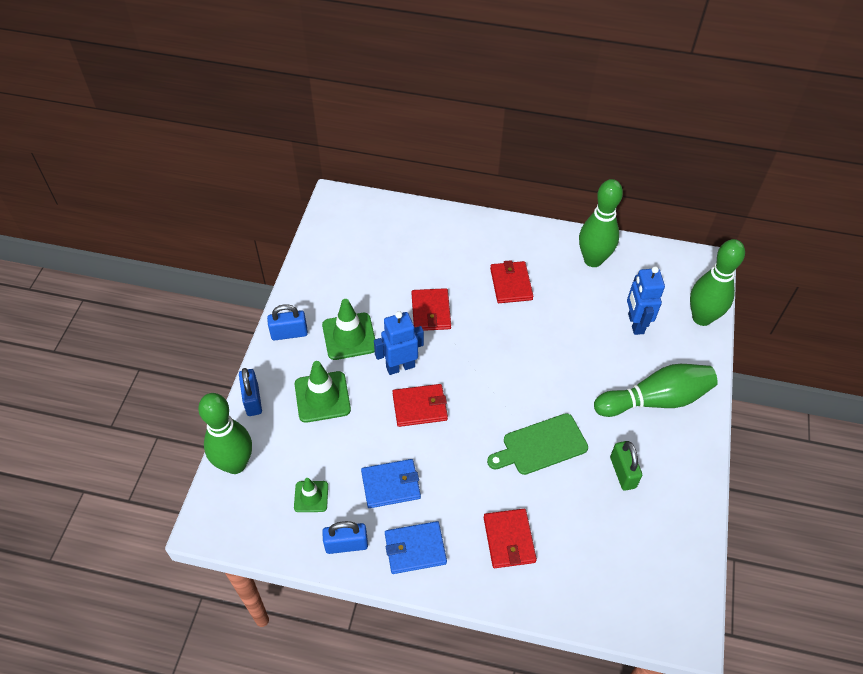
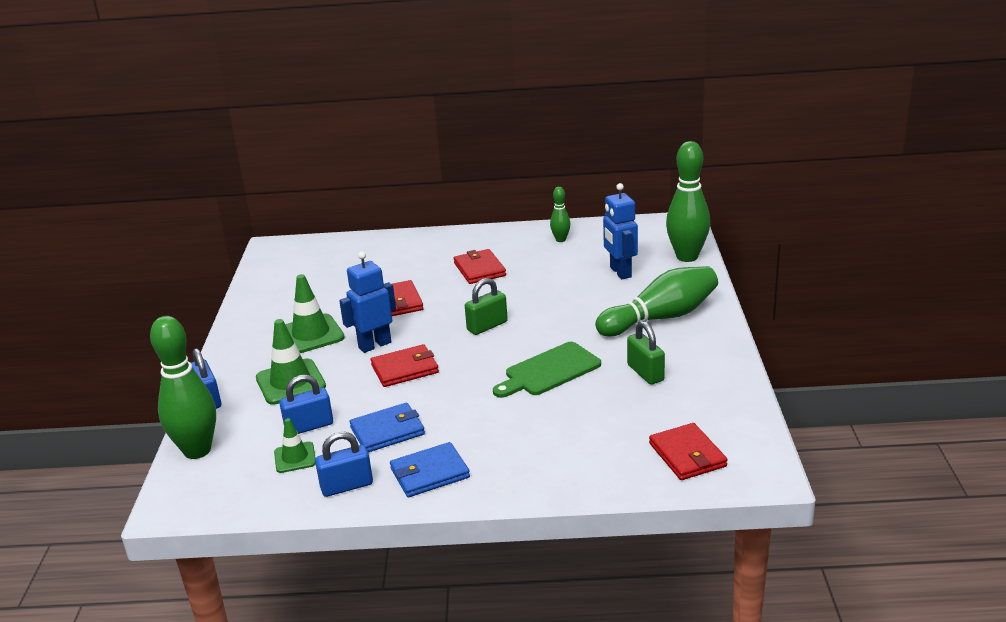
camera: 10 degrees left, 25 degrees down
(289, 333) = (241, 344): blue padlock -> blue padlock (309, 426)
(501, 368) = (487, 326): none -> green padlock
(509, 539) = (536, 445): red wallet -> red wallet (687, 455)
(593, 260) = (560, 240): green bowling pin -> green bowling pin, size x0.49

